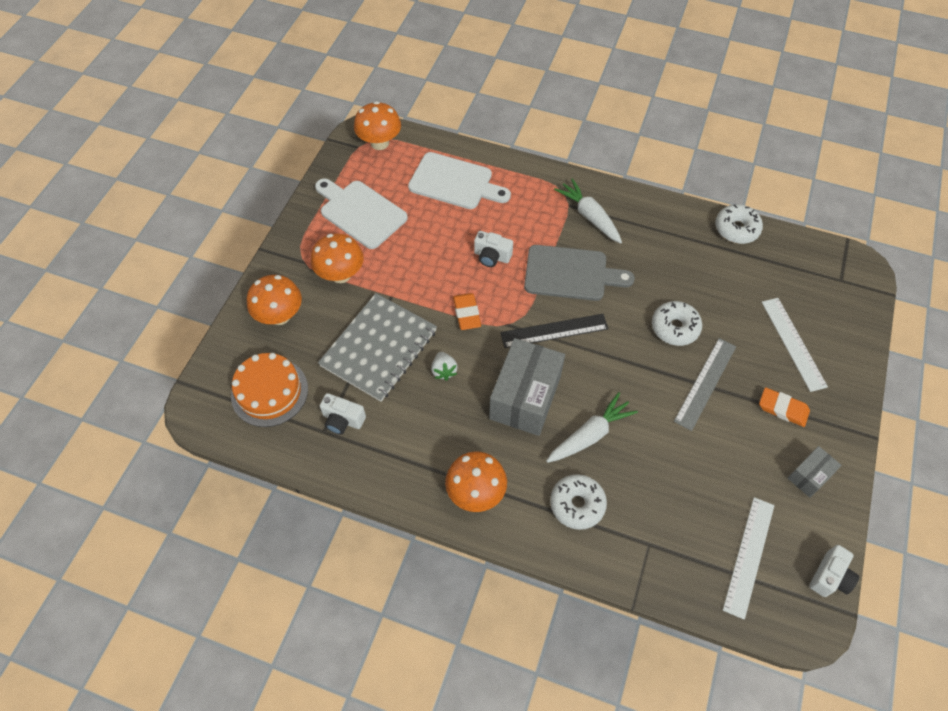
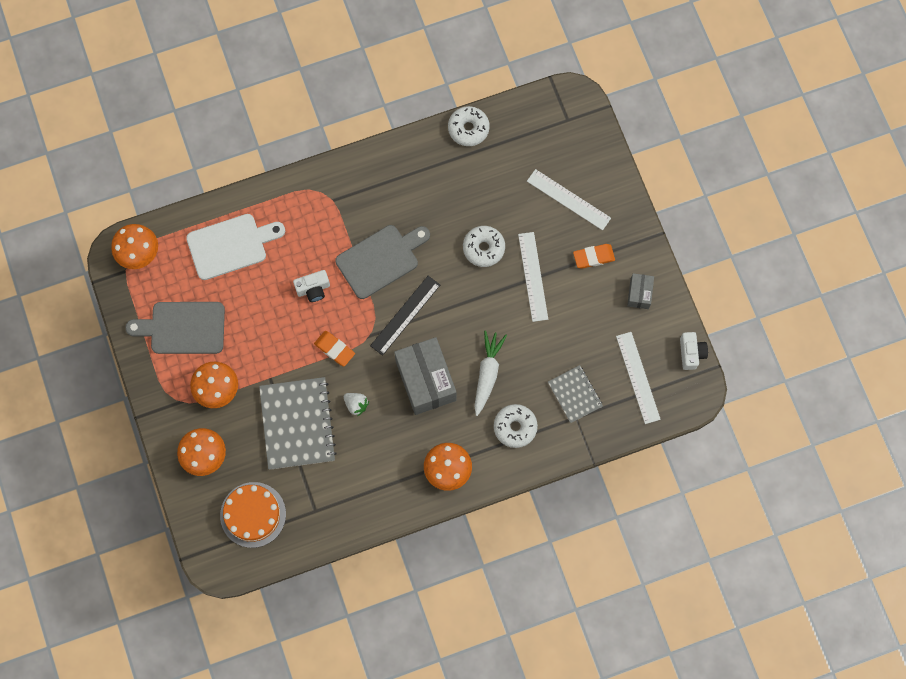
camera: 40 degrees left, 15 degrees up
(343, 420) = (320, 493): white camera -> none
(360, 212) = (183, 328): white cutting board -> grey cutting board
(589, 216) = (356, 198): white carrot -> none
(665, 521) = (575, 394): none -> grey notebook
(705, 383) = (532, 276): grey ruler -> white ruler

